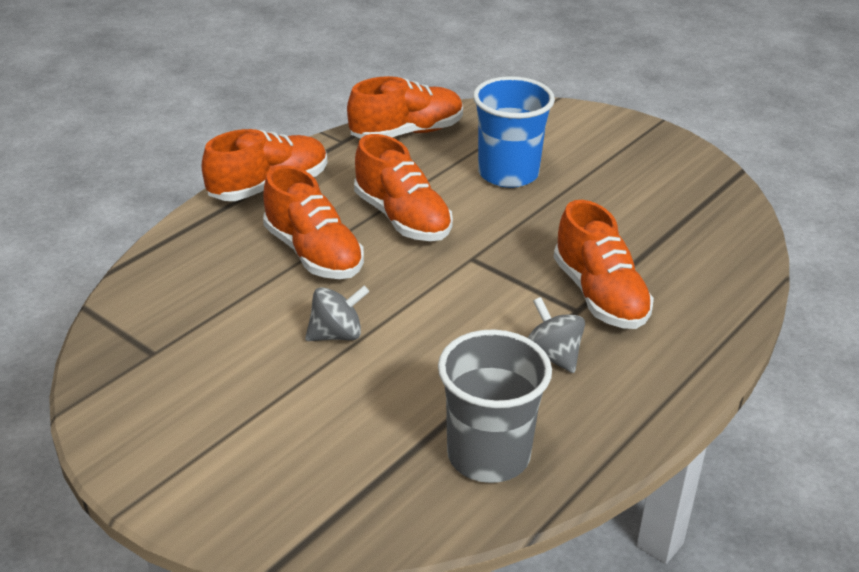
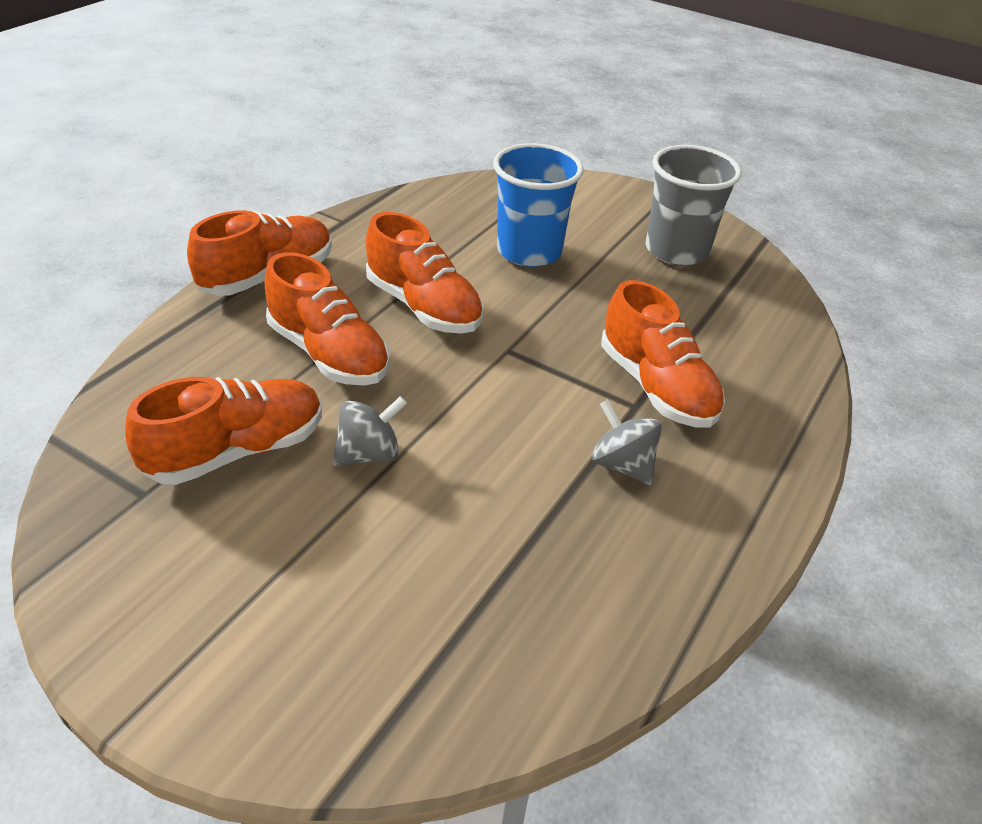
camera: 10 degrees left, 5 degrees up
(407, 133) = (413, 210): orange shoe -> orange shoe (236, 451)
(488, 455) = (575, 603): grey cup -> grey cup (676, 250)

